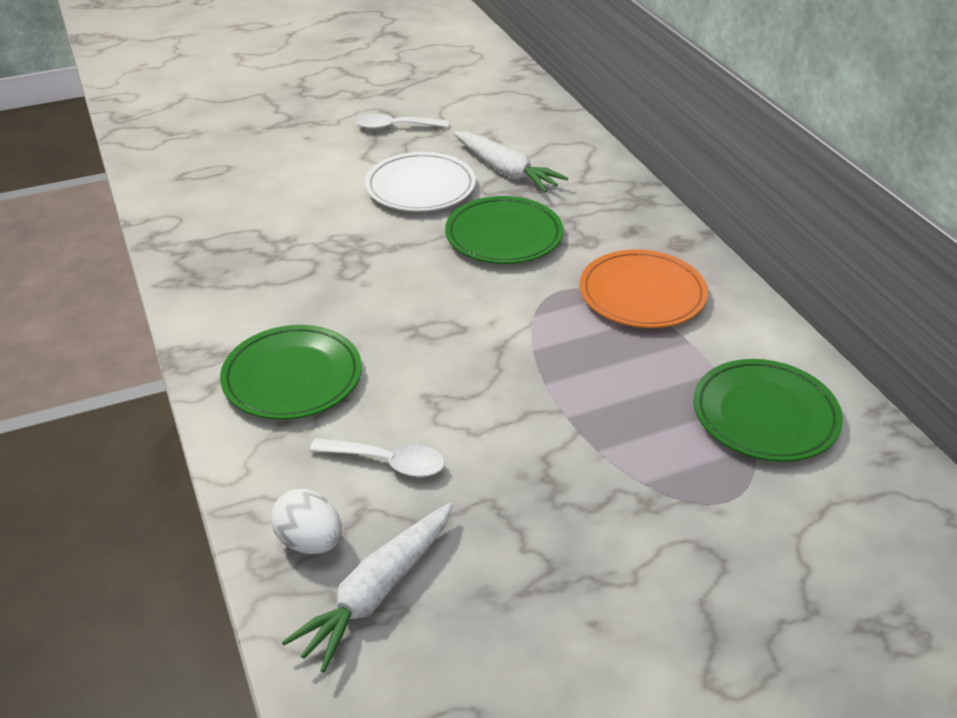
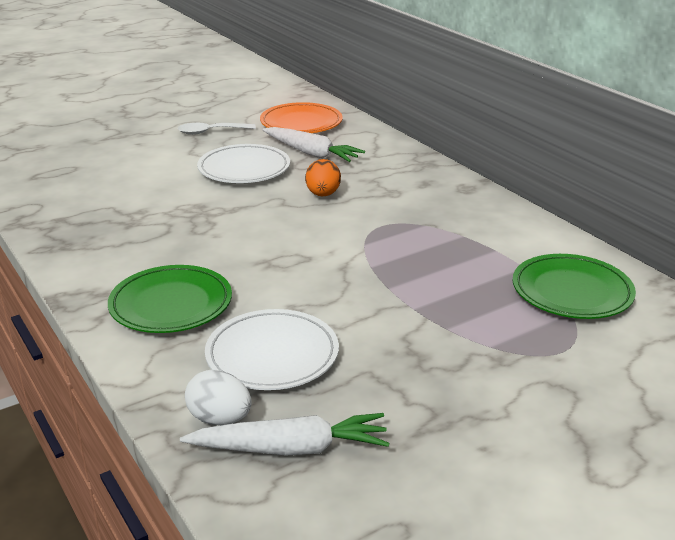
camera: 10 degrees left, 10 degrees down
(377, 592) = (290, 448): white carrot -> white carrot turned 120 degrees counterclockwise
(388, 462) = (272, 355): white spoon -> white plate
(504, 236) = (323, 194): green plate -> orange egg
(642, 294) = (447, 223): orange plate -> orange plate (301, 123)

